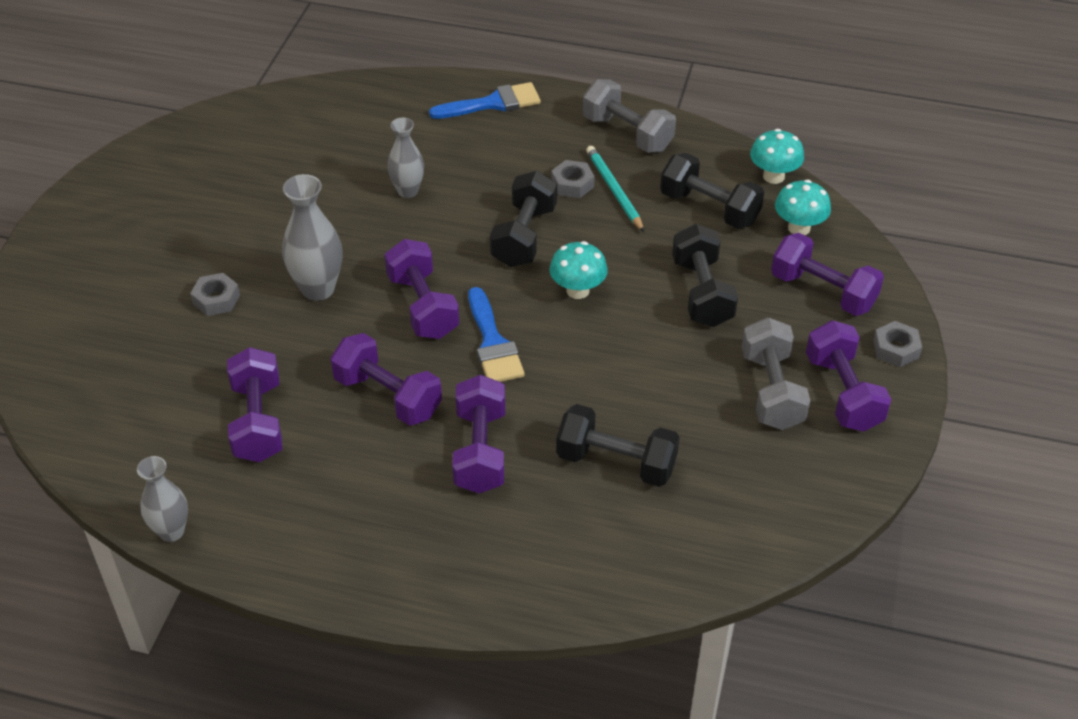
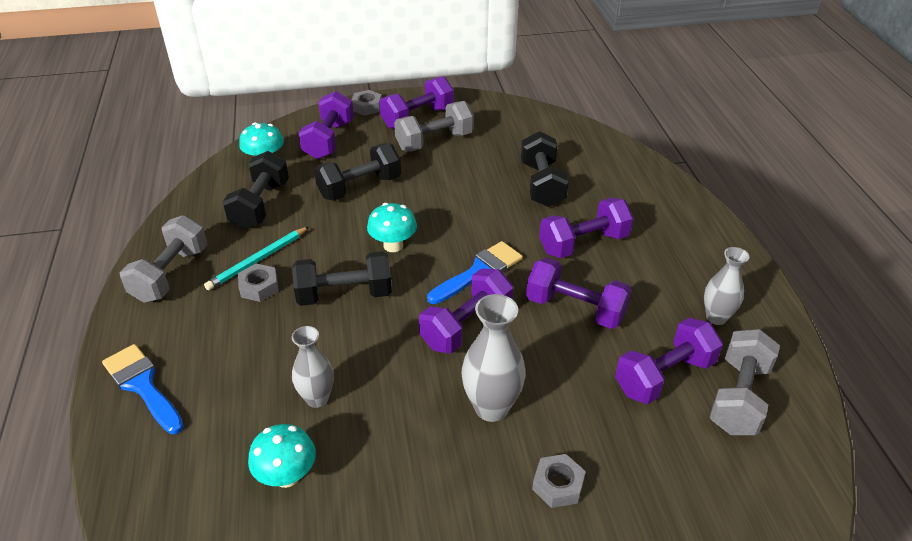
camera: 115 degrees left, 5 degrees down
(171, 531) = (802, 377): grey vase -> grey vase (716, 317)
(193, 464) = (738, 397): none -> grey dumbbell
(388, 396) = (575, 309): purple dumbbell -> purple dumbbell turned 75 degrees counterclockwise
(773, 176) = (206, 184): turquoise mushroom -> turquoise mushroom (287, 476)

